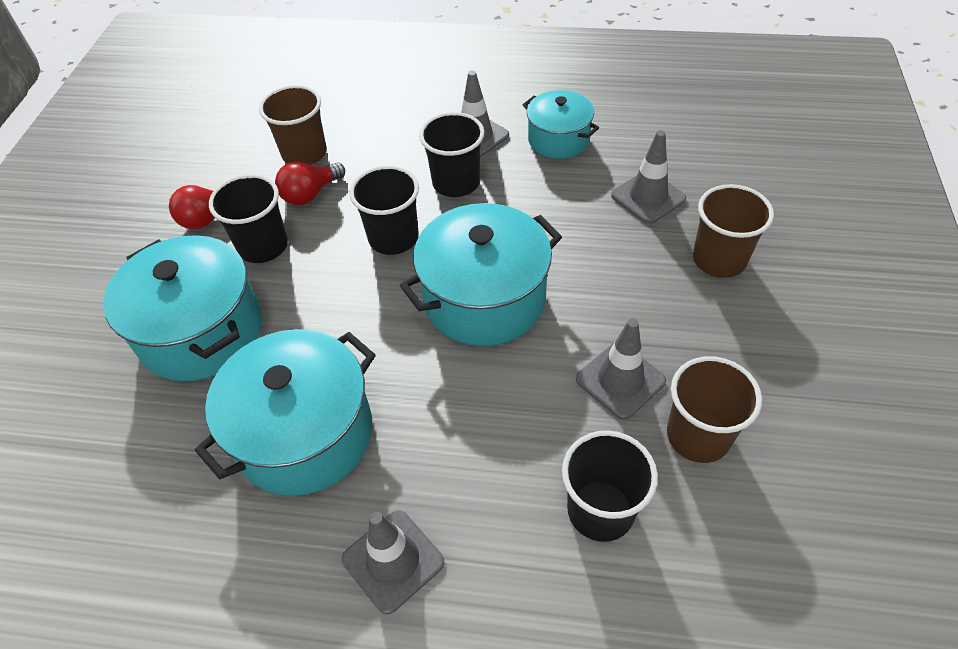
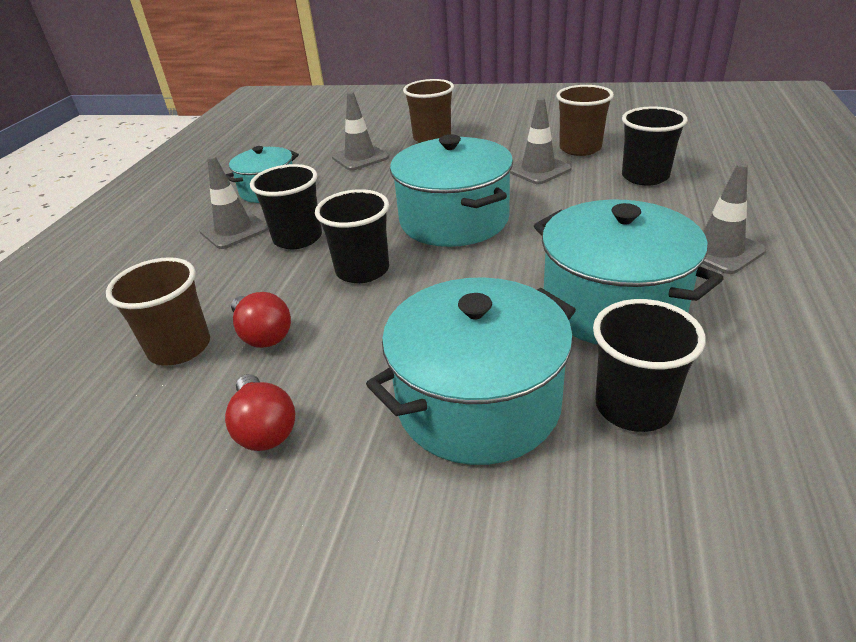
camera: 85 degrees left, 15 degrees down
(263, 246) = (341, 365): black cup -> black cup (633, 406)

